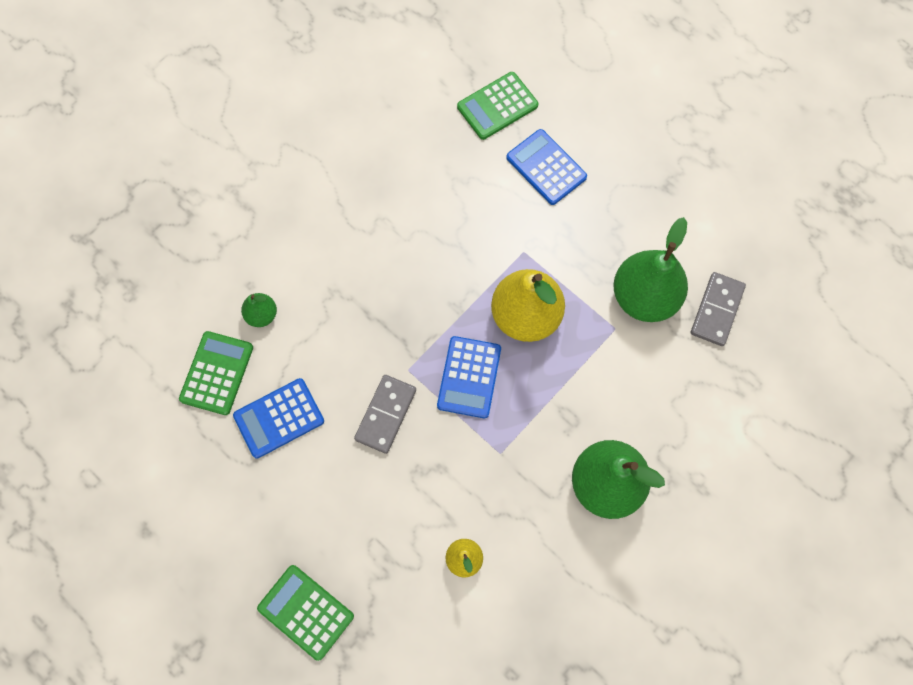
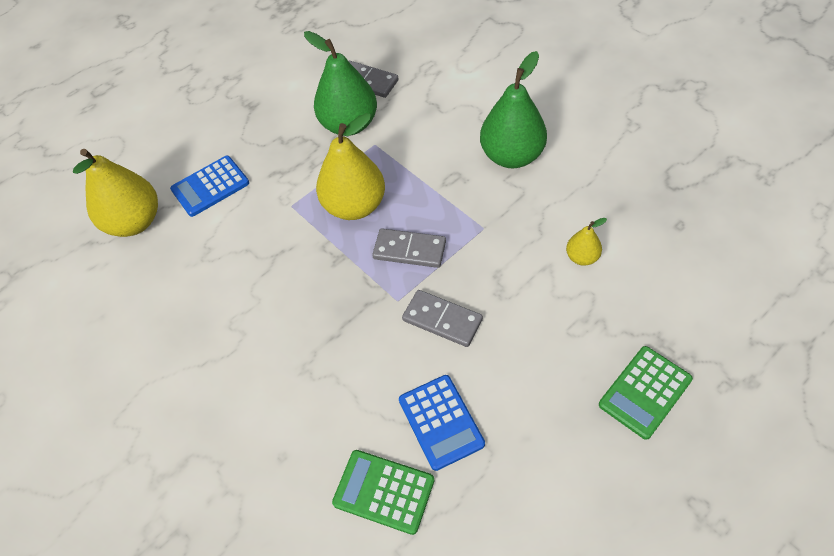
camera: 80 degrees left, 15 degrees down
(262, 315) = (320, 442): green pear -> none
(469, 377) = (409, 250): blue calculator -> grey domino
(497, 106) = (134, 222): green calculator -> yellow pear

